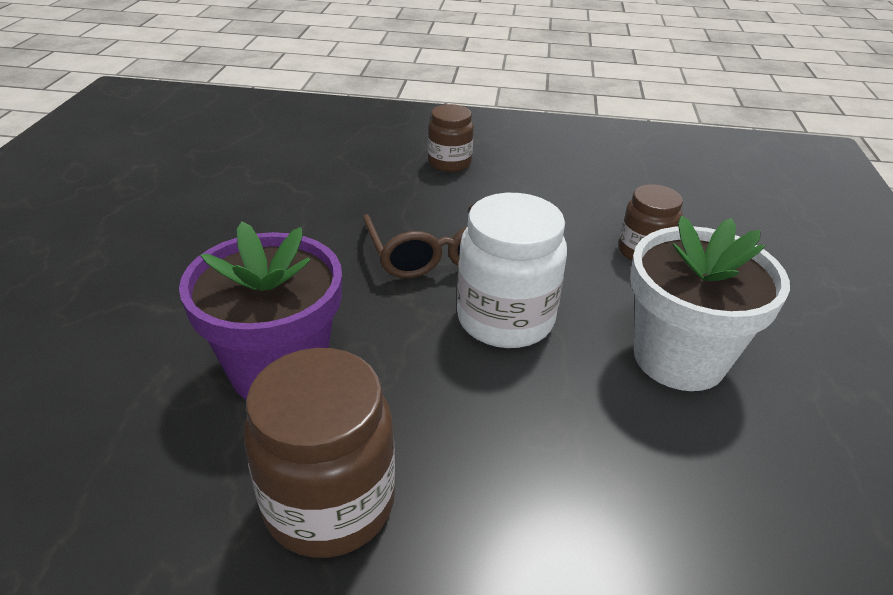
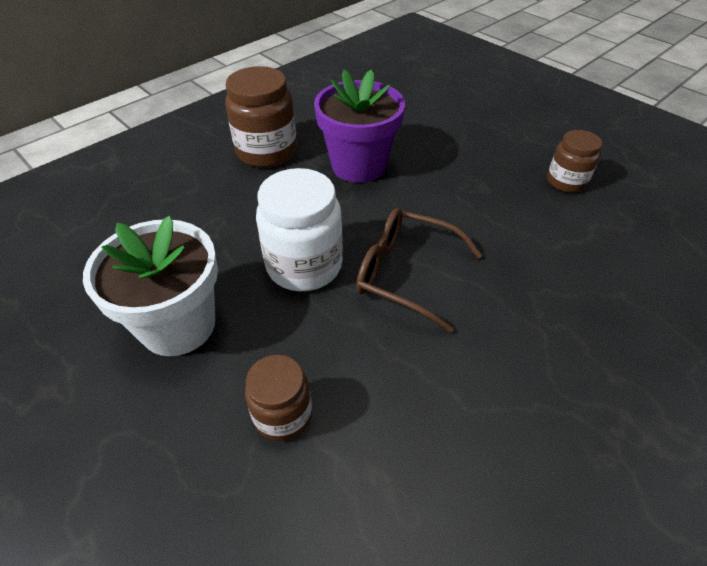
camera: 130 degrees right, 10 degrees up
(449, 163) = (560, 374): brown jar -> brown jar (566, 182)

